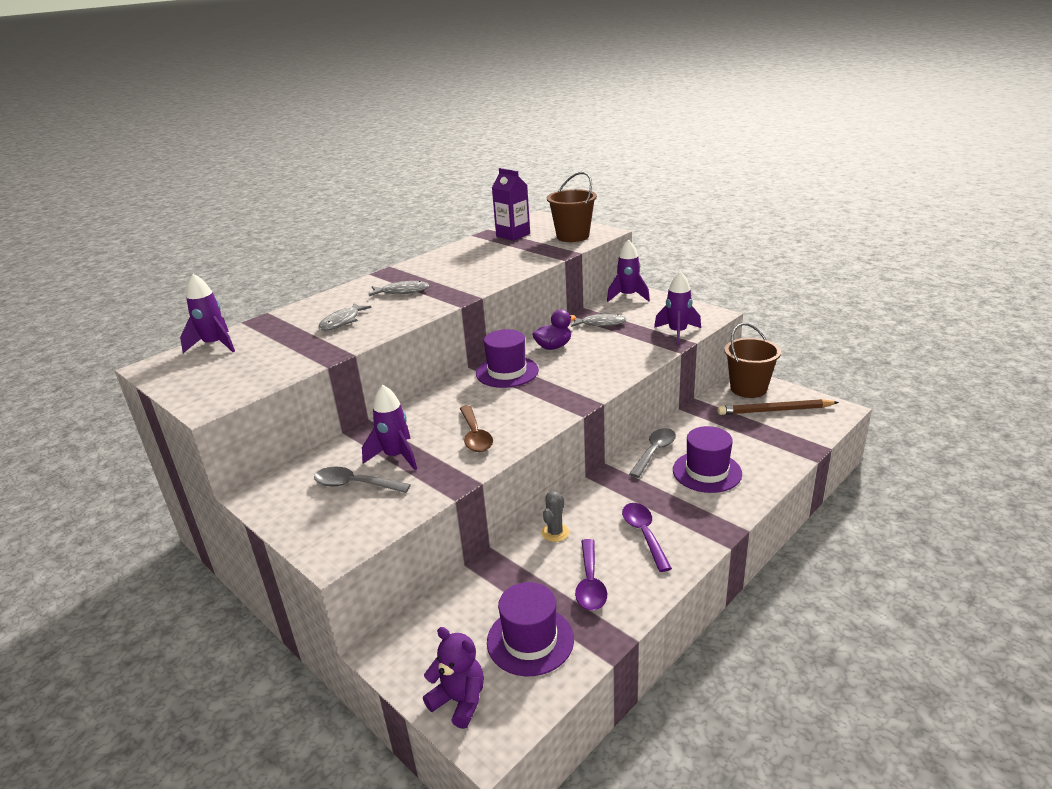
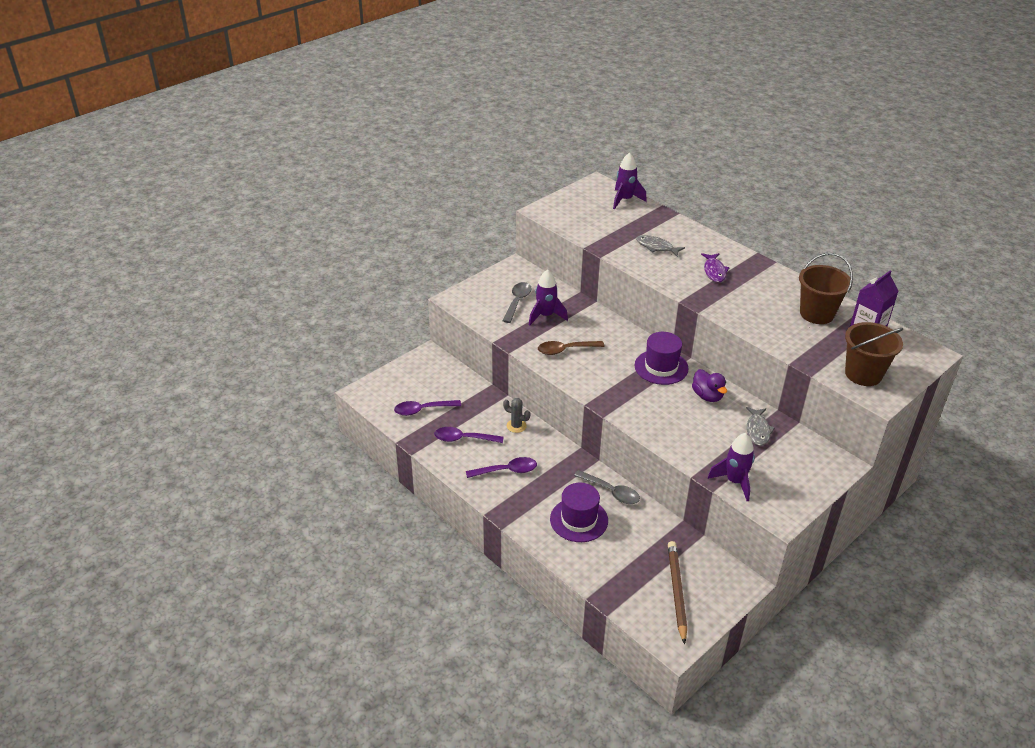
camera: 90 degrees right, 10 degrees up
(402, 291) = (714, 271): grey fish -> purple fish
(459, 701) = (388, 383): purple teddy bear -> none
(530, 640) = (422, 410): purple hat -> purple spoon
(628, 296) = (829, 458): purple rocket -> none
(748, 388) = (721, 581): brown bucket -> brown bucket (817, 314)

